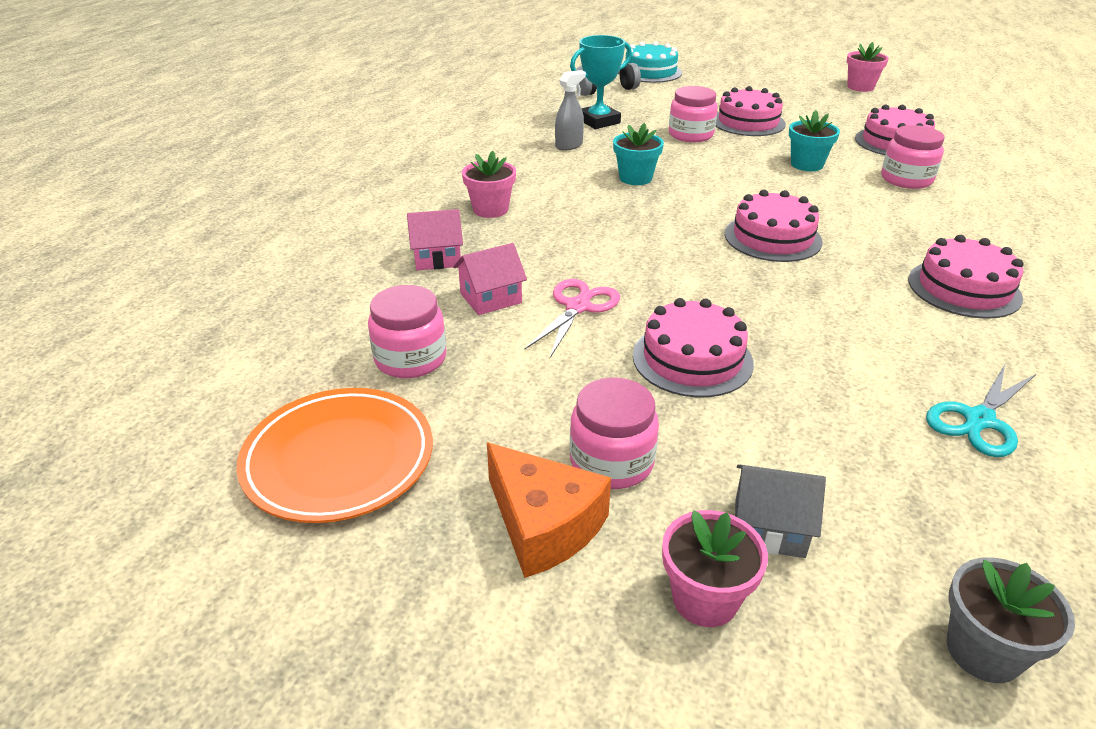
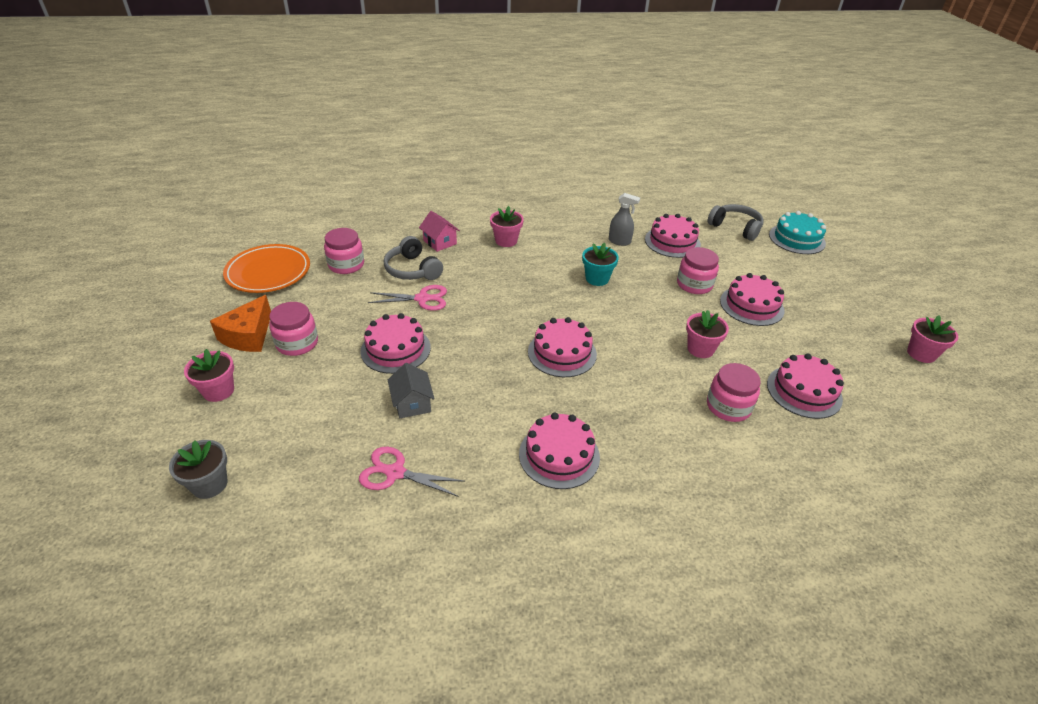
camera: 60 degrees right, 5 degrees up
(491, 298) = (412, 270): pink house -> grey headphones
(599, 121) = (672, 242): turquoise trophy -> pink cake
(769, 528) = (269, 402): grey house -> grey house (412, 403)
(807, 164) = (700, 349): turquoise flower pot -> pink flower pot
(979, 420) = (395, 473): turquoise scissors -> pink scissors

